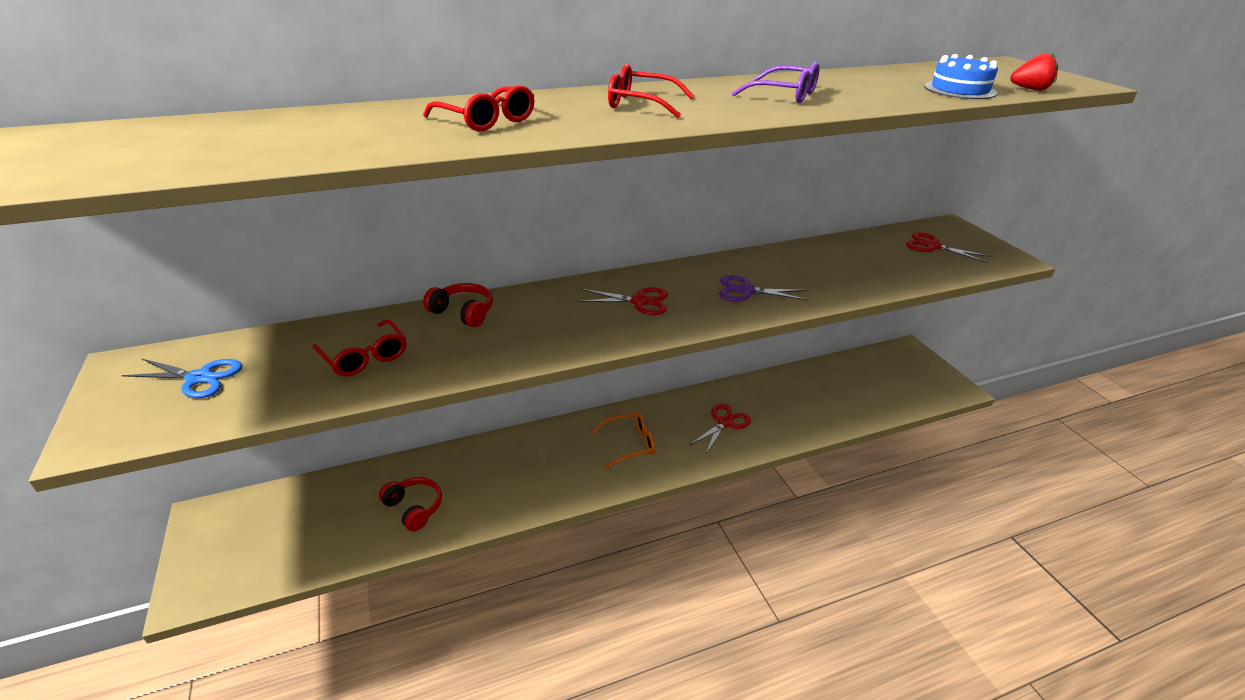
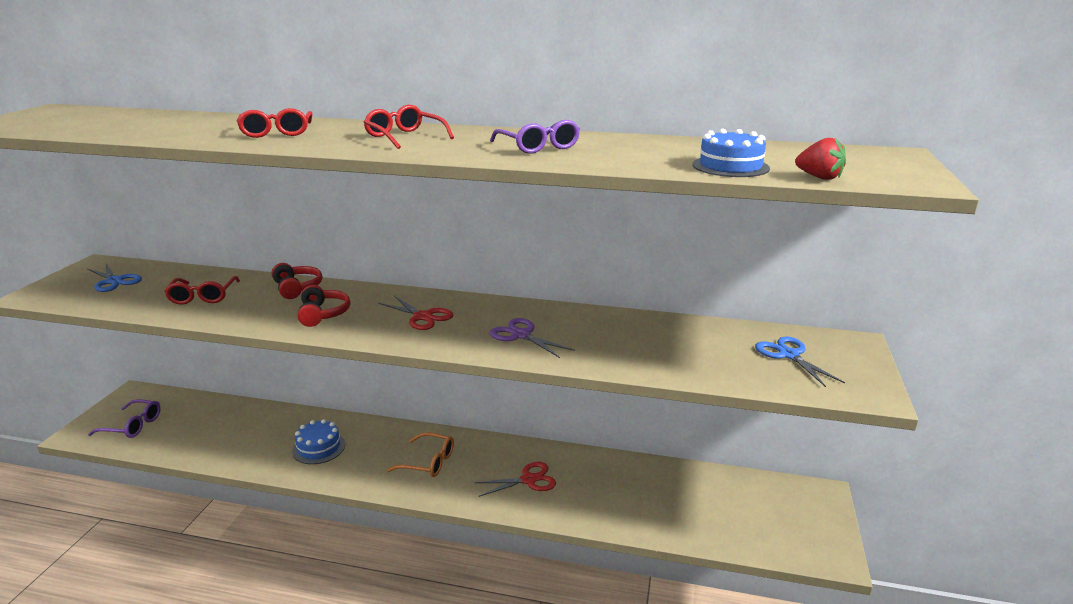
camera: 35 degrees right, 10 degrees down
(257, 551) = (132, 426): none -> purple glasses
(414, 508) = (237, 440): red headphones -> red headphones (323, 314)
(512, 476) = (319, 448): none -> blue cake
(932, 246) = (788, 355): red scissors -> blue scissors

